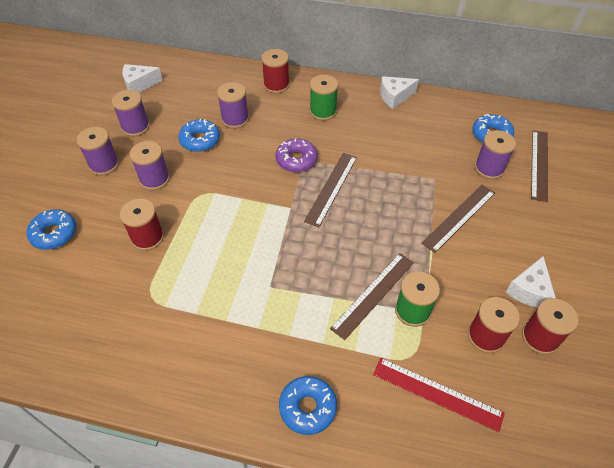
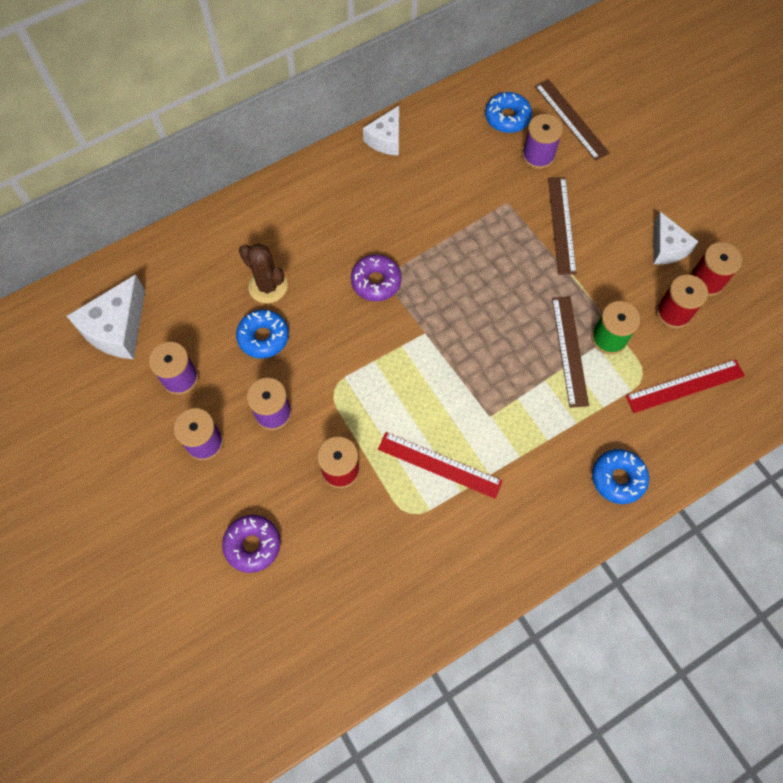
camera: 45 degrees left, 15 degrees up
(54, 234) = (252, 545): blue donut -> purple donut
(139, 85) = (117, 329): white cheese -> white cheese, size x1.53
(203, 286) = (439, 465): none -> red ruler
(235, 119) = (268, 286): purple spool -> brown cactus
(276, 85) = (260, 214): red spool -> none
(323, 111) = (340, 209): green spool -> none
(331, 188) = (437, 284): brown ruler -> none

